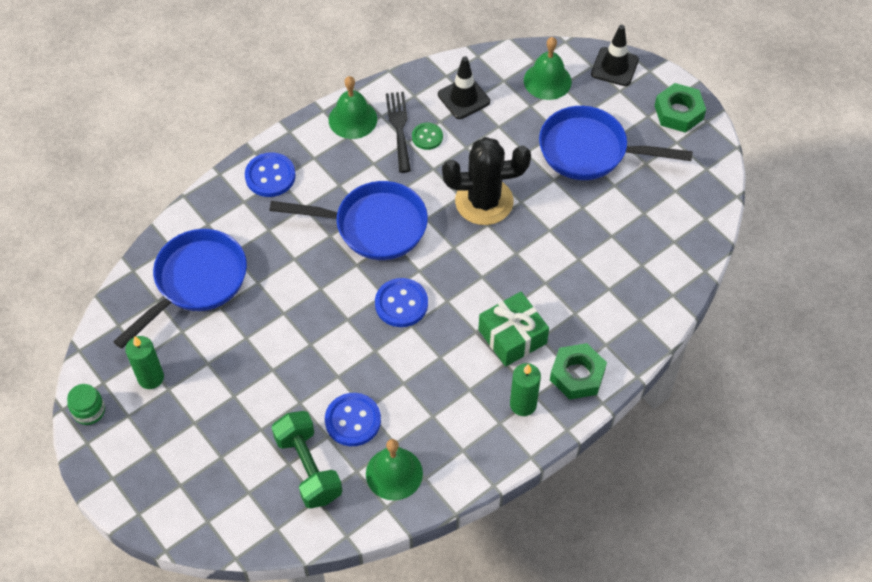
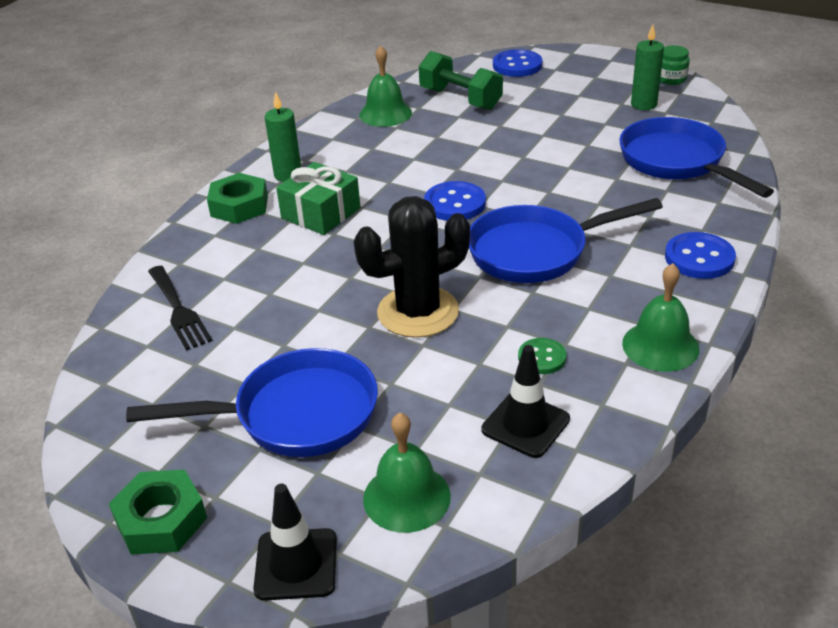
camera: 160 degrees right, 20 degrees down
(196, 282) = (677, 162): blue pan -> blue pan turned 135 degrees clockwise
(353, 420) = (443, 128): blue button -> blue button (517, 65)
(399, 128) = (589, 356): black fork -> black fork (179, 310)

